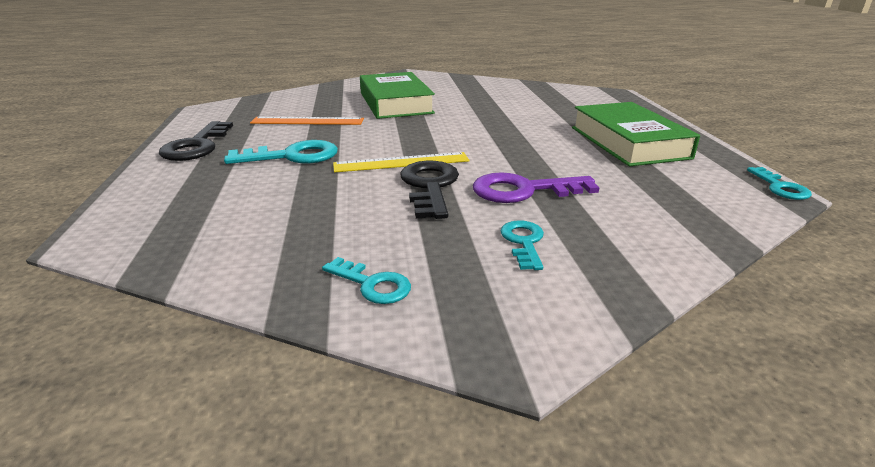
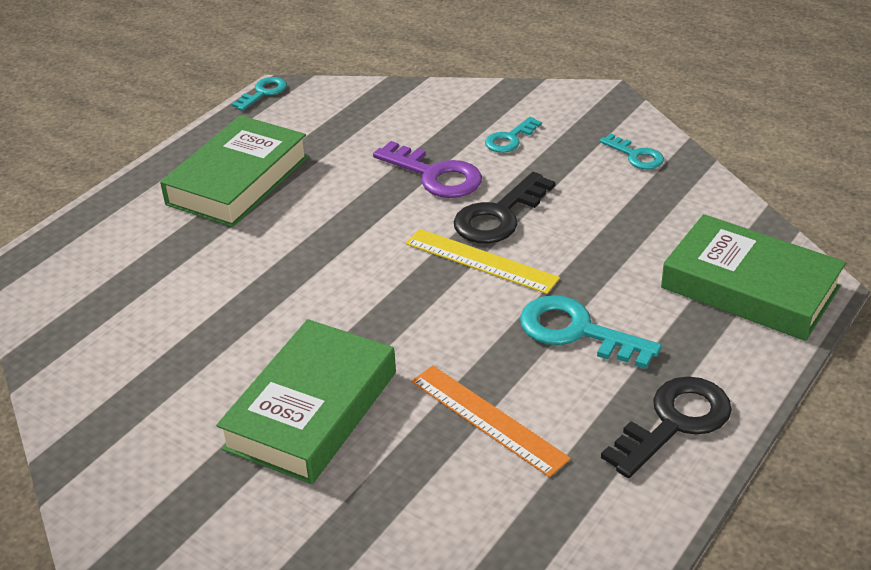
camera: 135 degrees left, 10 degrees up
(165, 217) = (750, 287): none -> green book
(372, 284) = (636, 156): turquoise key -> turquoise key turned 150 degrees clockwise

